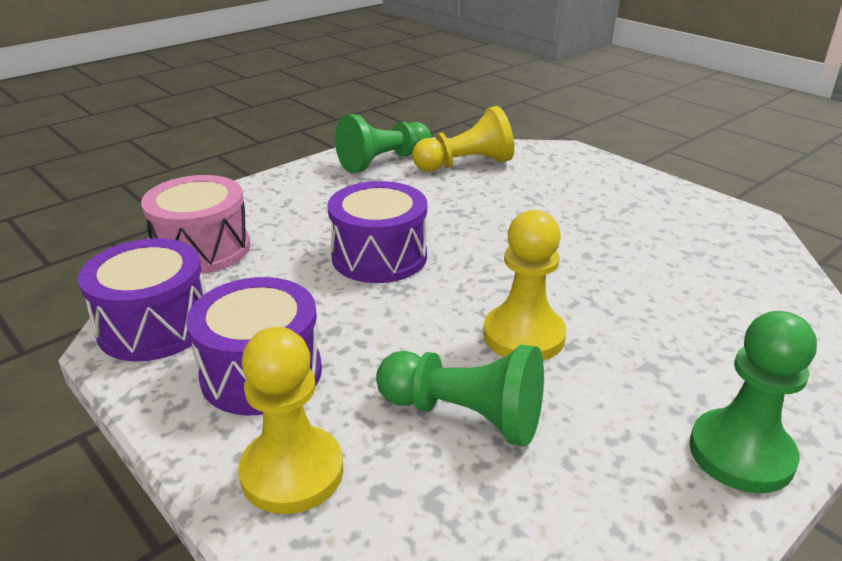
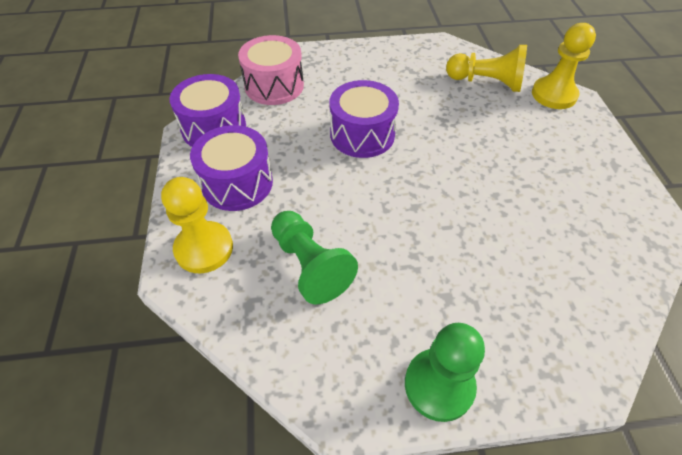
camera: 35 degrees right, 20 degrees up
(383, 162) = (432, 59): green pawn -> none
(523, 336) = (392, 233): yellow pawn -> yellow pawn (554, 95)

